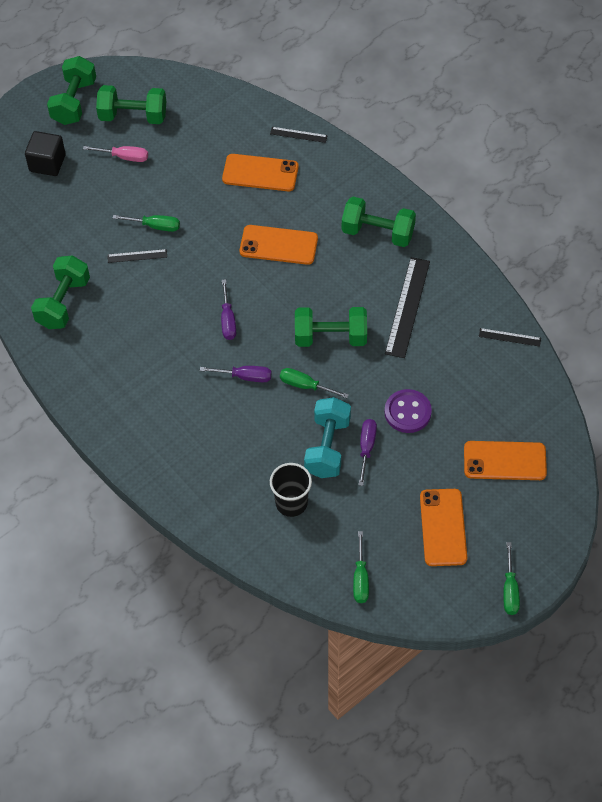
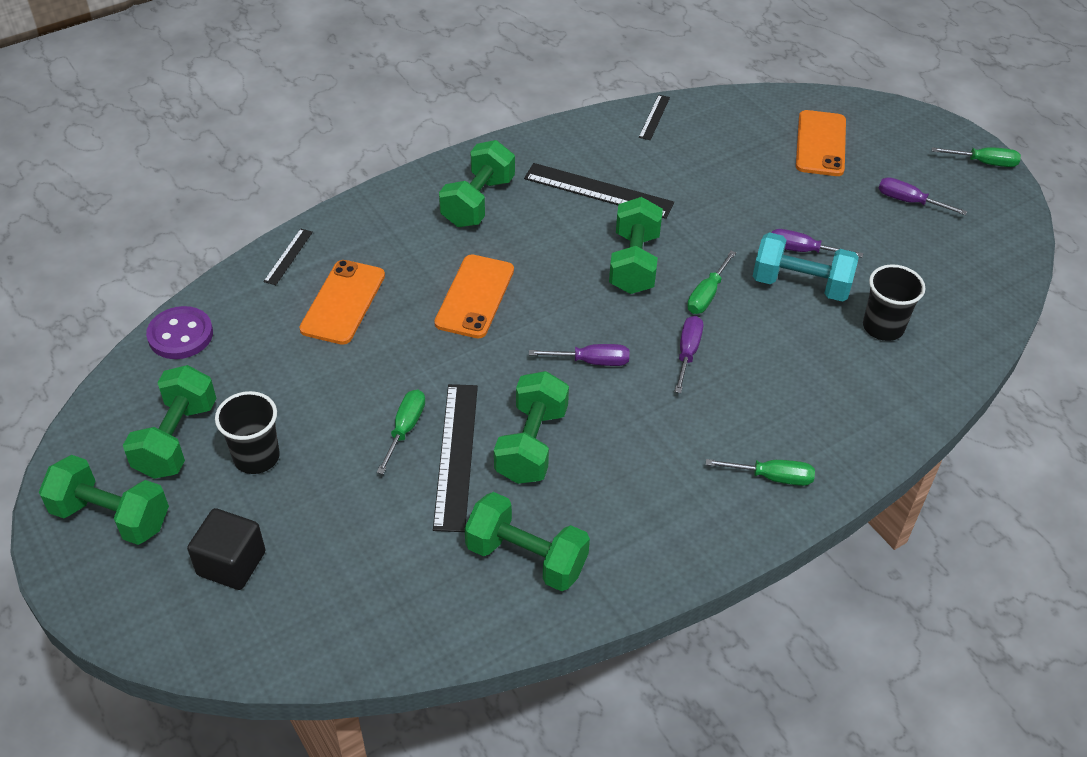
camera: 85 degrees left, 10 degrees down
(124, 157) = (256, 457): pink screwdriver -> black cup
(137, 256) = (456, 455): black ruler -> black ruler, size x1.97
(151, 294) = (531, 444): none -> green dumbbell
(360, 578) = (983, 277): green screwdriver -> green screwdriver (771, 477)
(407, 412) = (752, 210): purple button -> purple button (180, 335)
(443, 527) = (909, 201): orange phone -> purple screwdriver

